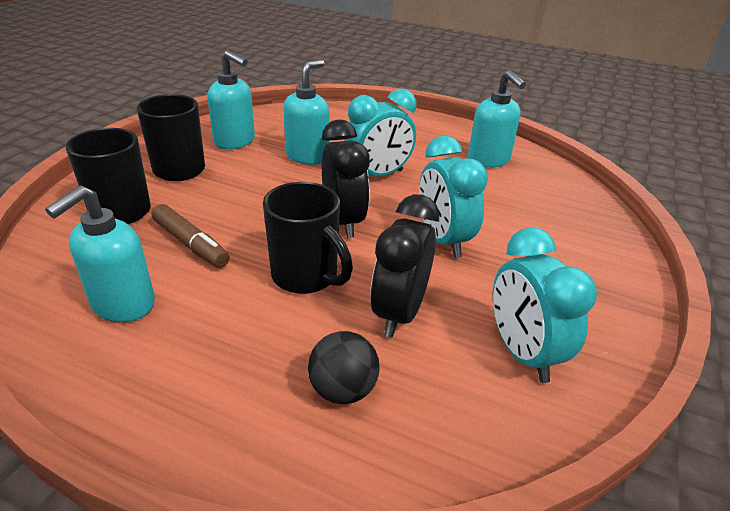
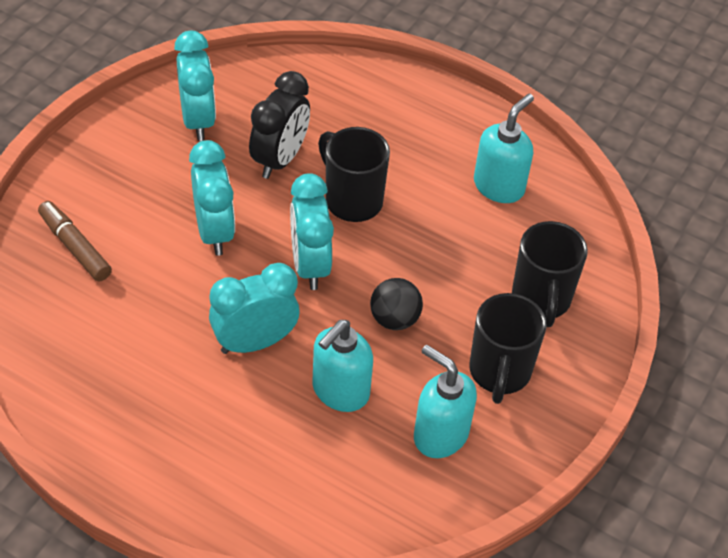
camera: 175 degrees left, 15 degrees up
(191, 244) = (459, 247): brown marker -> brown marker (75, 247)
(343, 222) = (310, 265): black clock -> turquoise clock
(343, 390) = (333, 109): black ball -> black ball (394, 319)
(488, 160) = (96, 366): turquoise soap dispenser -> none

